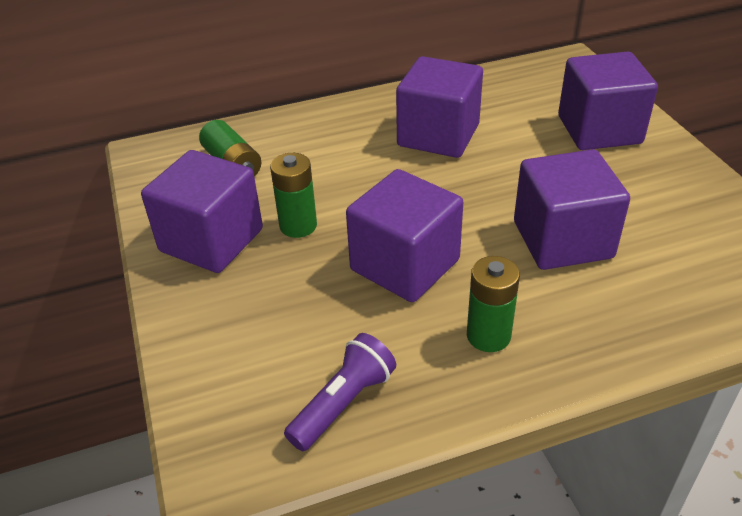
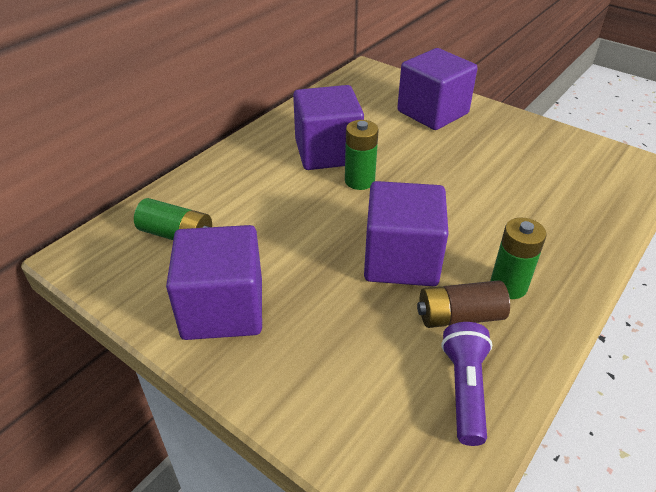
camera: 35 degrees left, 0 degrees up
(298, 226) = (287, 264): green battery -> green battery (359, 181)
(407, 340) = (459, 316): none -> brown battery
(562, 240) = (485, 197): purple cube -> none

